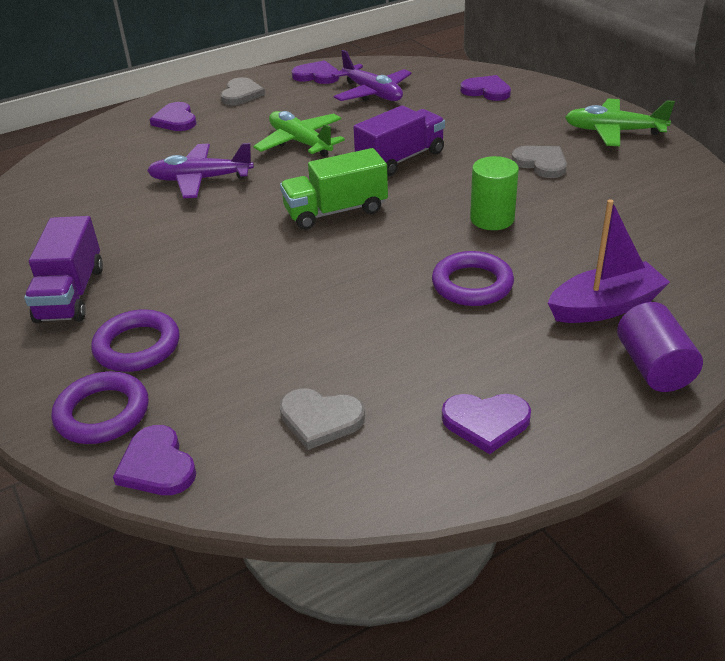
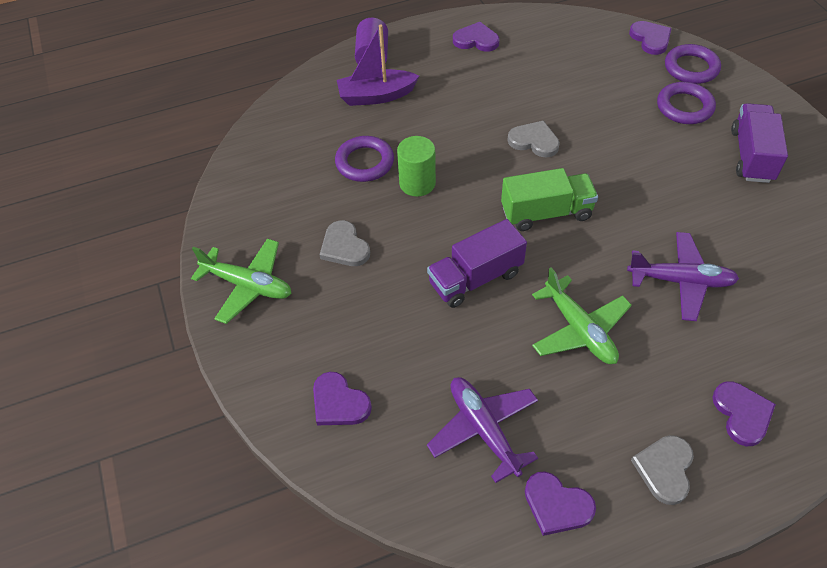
camera: 170 degrees left, 15 degrees up
(320, 419) = (564, 51): grey heart -> grey heart (534, 141)
(472, 284) = (454, 124): purple ring -> purple ring (365, 162)

